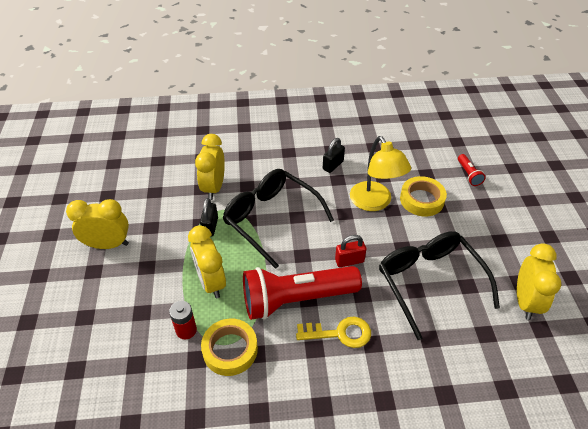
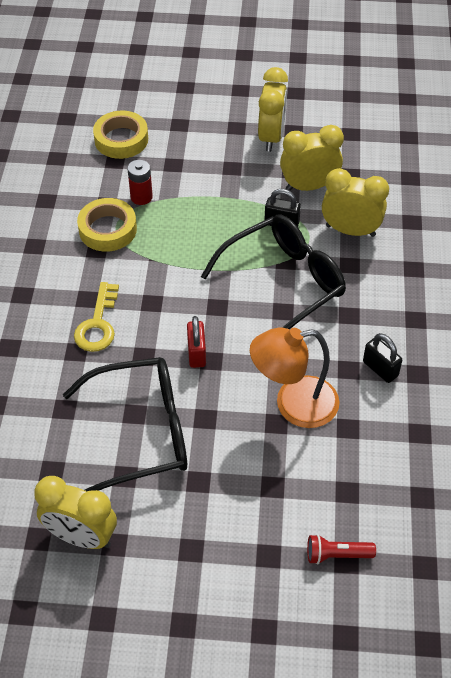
camera: 100 degrees right, 5 degrees up
(211, 282) = (197, 219): yellow clock -> yellow clock (309, 186)
(296, 299) = (153, 292): red flashlight -> none
(374, 203) = (294, 404): yellow lamp -> orange lamp
(421, 200) = (290, 467): yellow tape -> yellow tape (121, 139)

